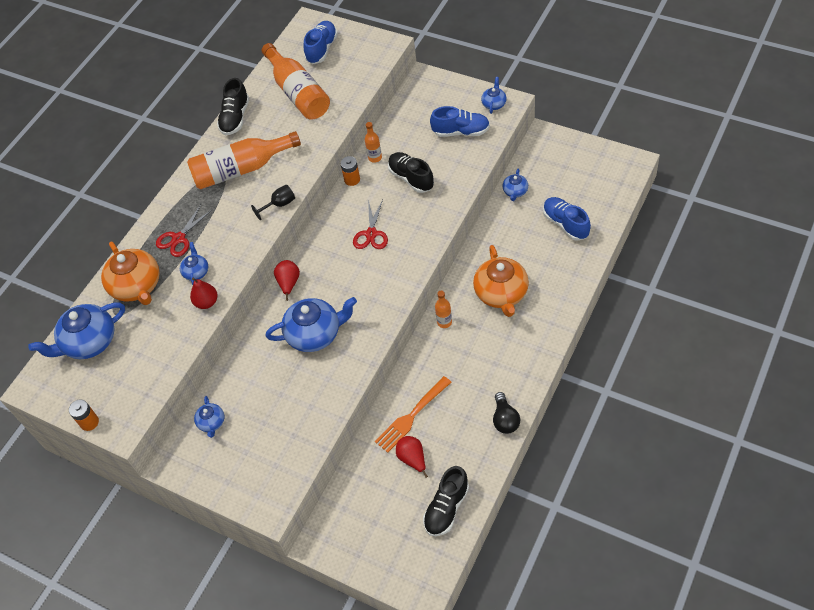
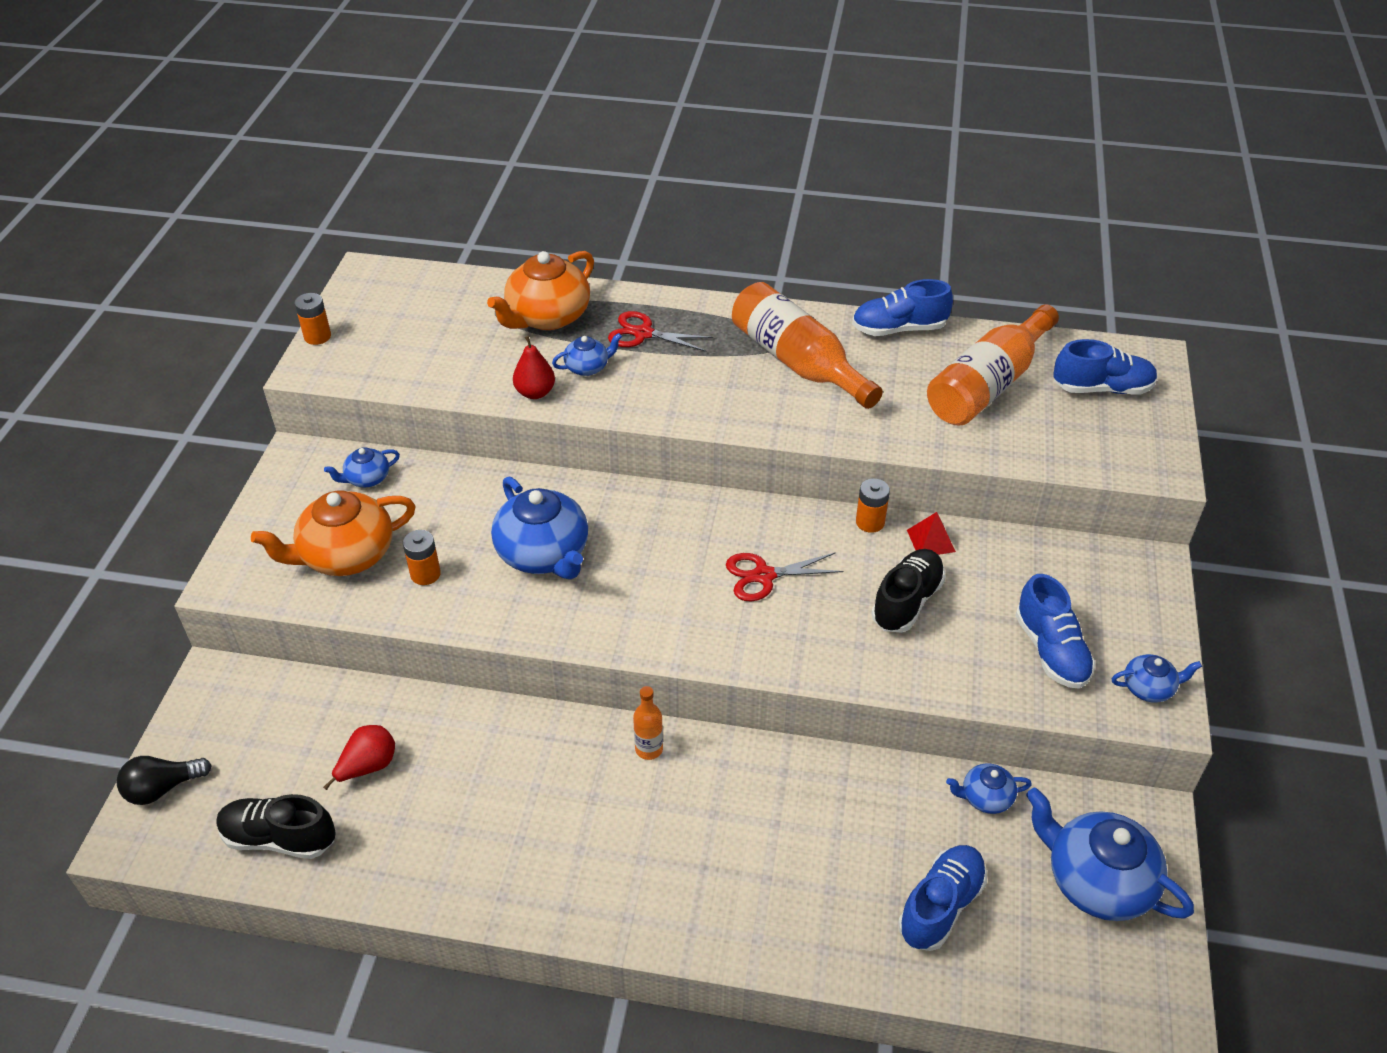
camera: 65 degrees right, 10 degrees down
(89, 342) = (445, 300): blue teapot -> blue teapot (1096, 880)
(235, 118) = (898, 329): black shoe -> blue shoe
(279, 205) = (744, 423): black goblet -> none
(289, 283) = (632, 498): red pear -> none
(307, 397) = (425, 574): none -> orange battery
(375, 158) = (930, 540): orange bottle -> red pyramid
(411, 416) = (449, 745): orange fork -> none
(501, 294) = (735, 826): orange teapot -> orange teapot (346, 555)
(505, 419) = (463, 891): black light bulb -> black light bulb (162, 788)

